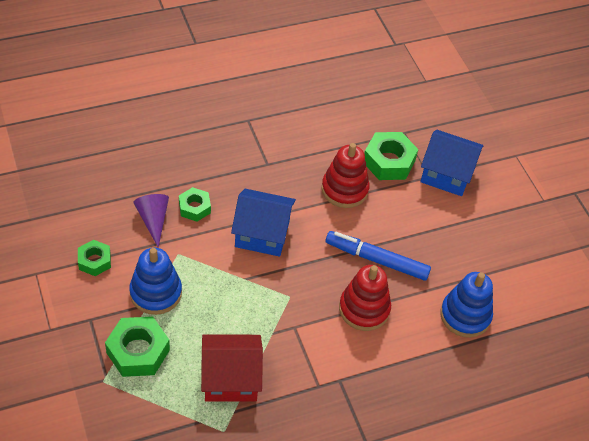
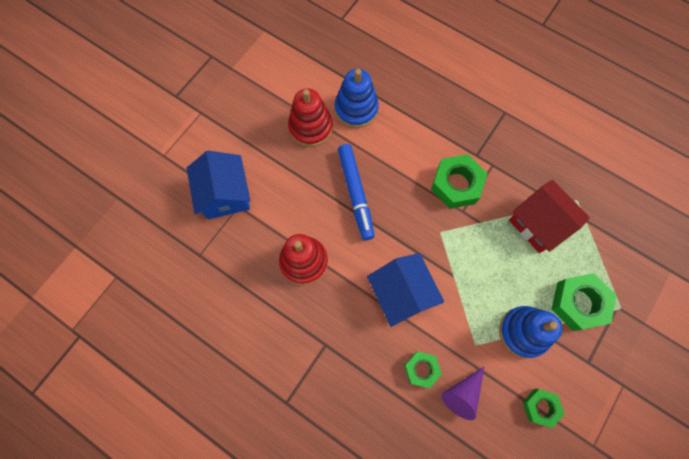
camera: 120 degrees left, 20 degrees up
(364, 309) = (407, 175): red stacking toy -> red stacking toy (310, 127)
(389, 161) = (244, 247): green nut -> green nut (456, 185)

